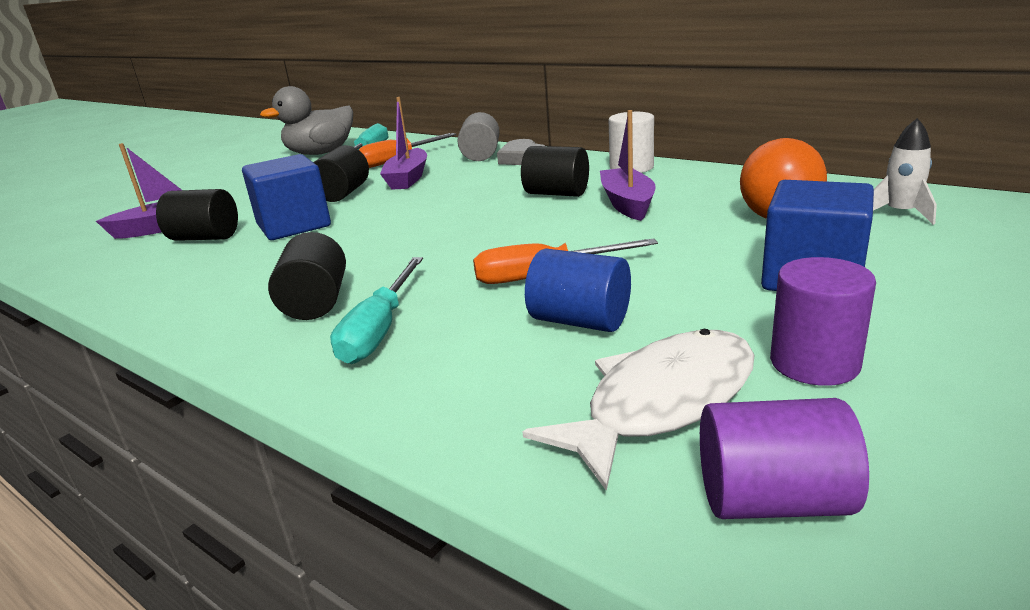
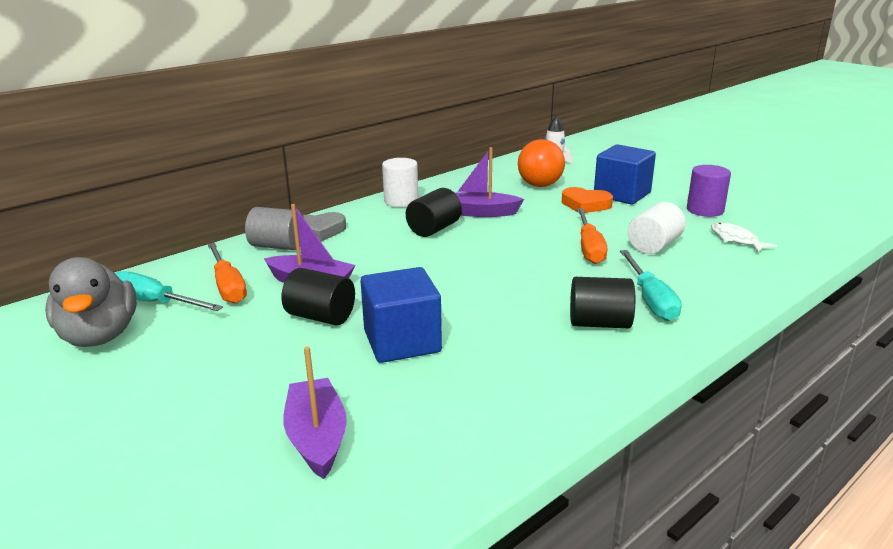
camera: 80 degrees left, 0 degrees up
(205, 238) = (391, 397): black cylinder -> none
(379, 330) = (650, 300): turquoise screwdriver -> turquoise screwdriver turned 60 degrees clockwise
(580, 321) = (654, 245): blue cylinder -> white cylinder
(662, 402) = (736, 239): white fish -> white fish, size x0.57
(724, 256) = (585, 205): none -> orange heart
(772, 500) = (798, 233): purple cylinder -> none

